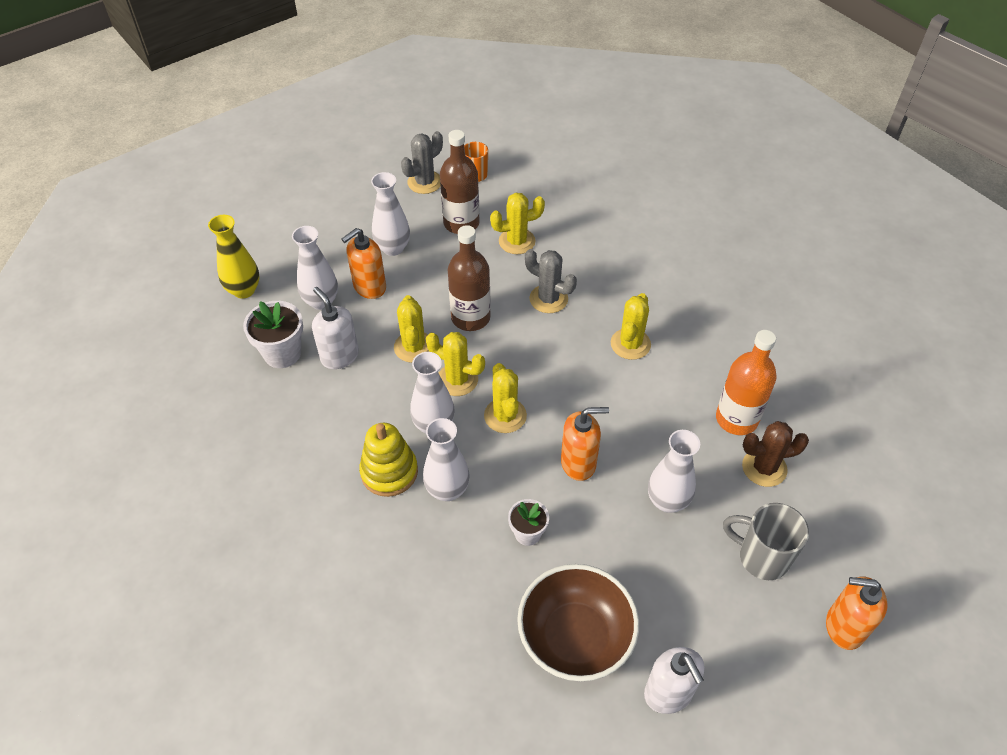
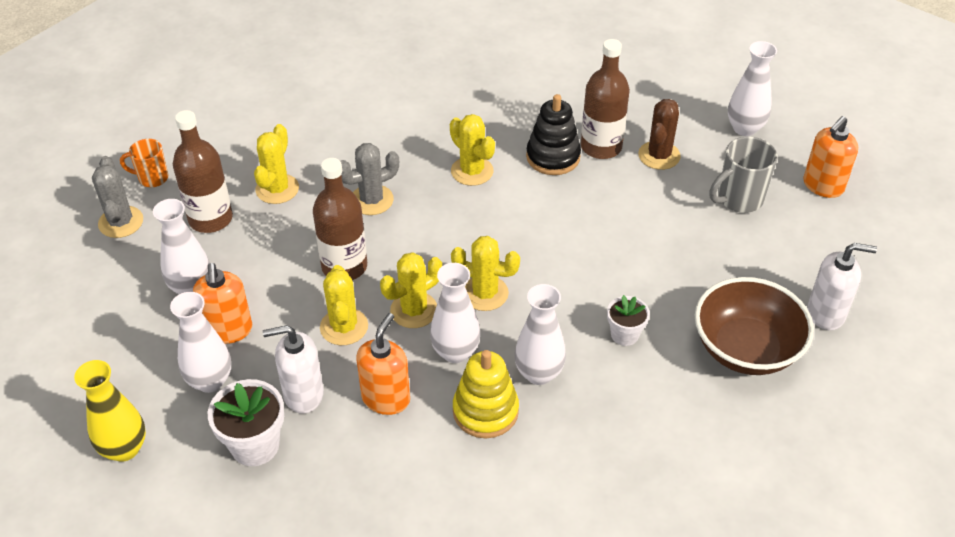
camera: 60 degrees left, 5 degrees down
(414, 347) = (344, 327): yellow cactus -> yellow cactus turned 60 degrees clockwise
(578, 463) = (574, 266): orange soap dispenser -> orange soap dispenser (386, 398)
(667, 501) = (652, 228): white vase -> white vase (744, 128)
(693, 390) = (553, 157): none -> black stacking toy
(736, 419) = (601, 147): orange bottle -> brown bottle

